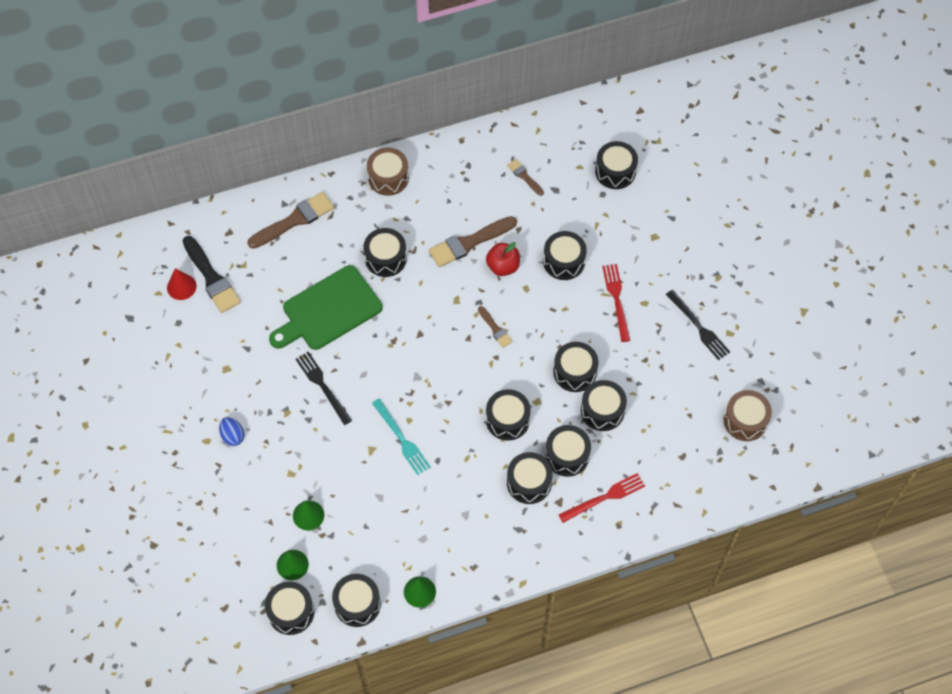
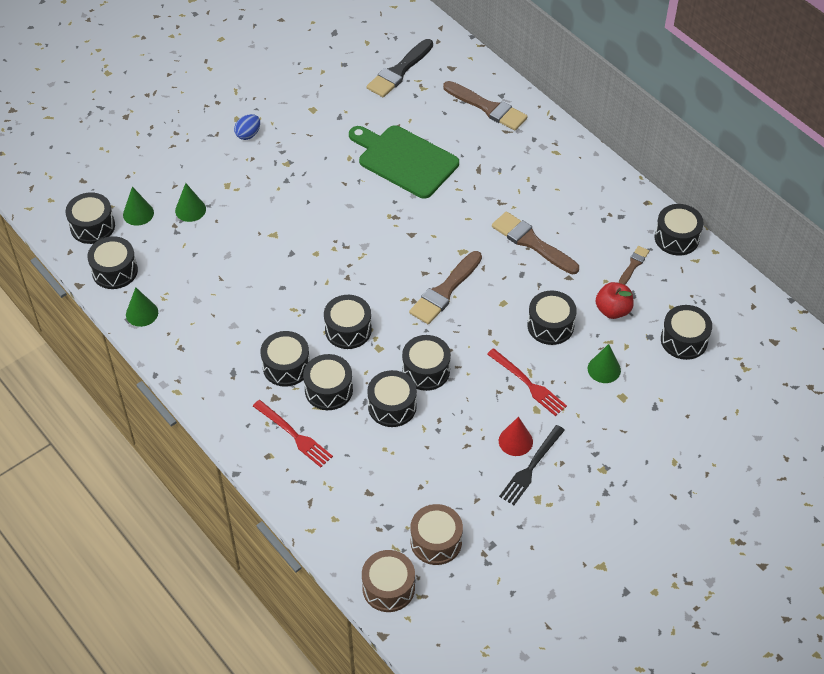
camera: 70 degrees right, 10 degrees down
(181, 287) = (380, 55): red cone -> red cone (515, 441)
(323, 386) = (324, 180): black fork -> none
(385, 258) = (481, 184): black drum -> black drum (676, 238)
(388, 178) = (571, 160): brown drum -> brown drum (388, 588)
(401, 439) = (294, 253): turquoise fork -> none
(495, 329) = (445, 291): brown brush -> brown brush, size x1.89
(503, 266) = (519, 277): red apple -> red apple (613, 310)
(616, 300) = (528, 384): red fork -> red fork turned 75 degrees clockwise
(622, 239) = (604, 369): none -> green cone

